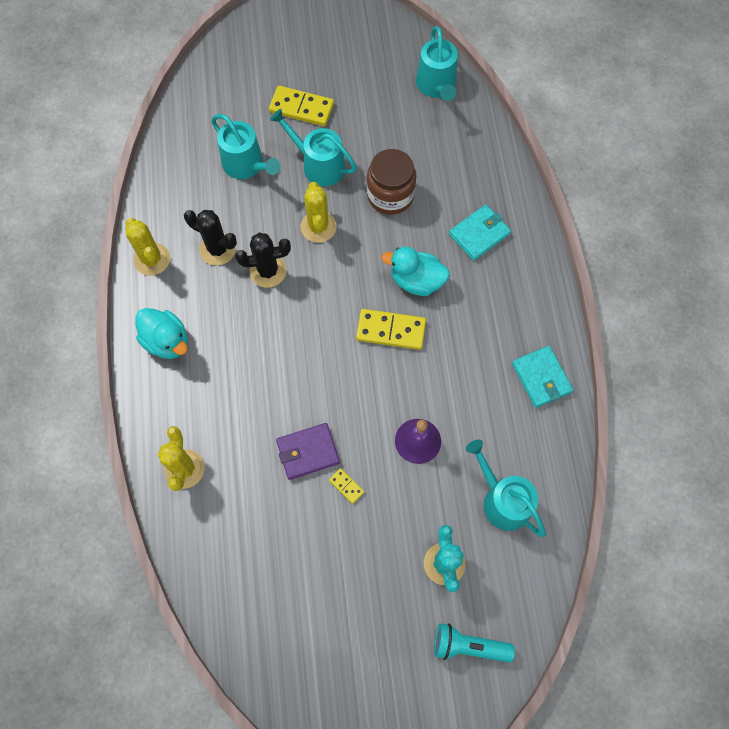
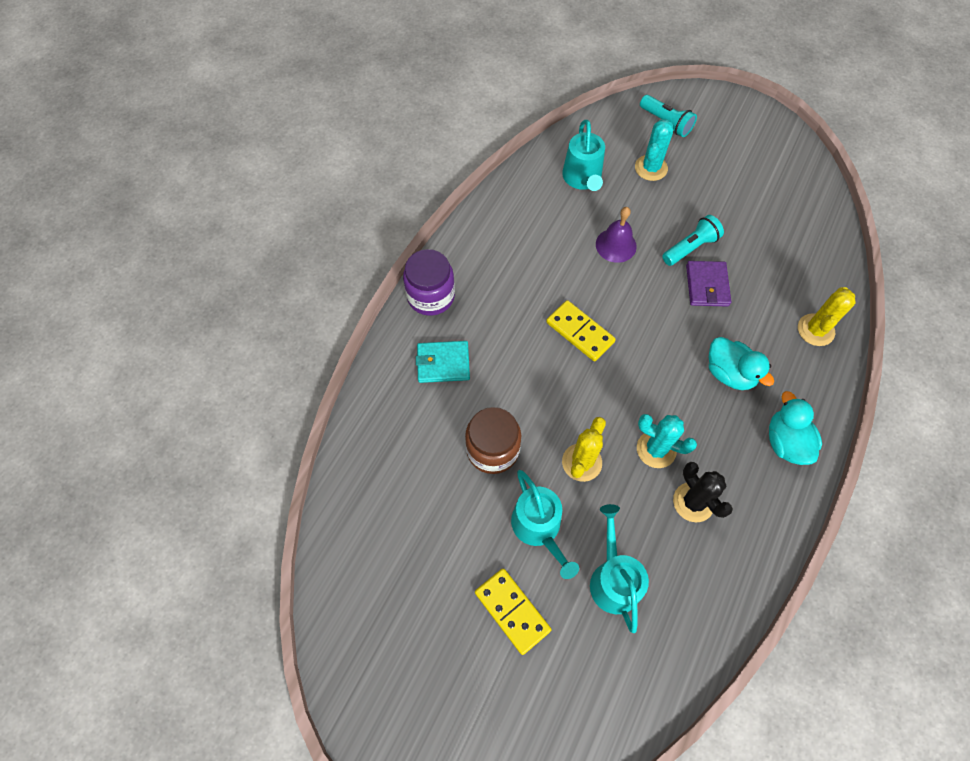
camera: 145 degrees left, 5 degrees down
(152, 259) = (766, 534): yellow cactus -> none
(268, 271) = (656, 449): black cactus -> turquoise cactus
(308, 452) = (707, 285): purple wallet -> purple wallet turned 75 degrees clockwise
(346, 486) = (690, 247): yellow domino -> turquoise flashlight
(416, 281) = (528, 358): turquoise duck -> turquoise duck (729, 373)
(436, 85) = (354, 539): turquoise watering can -> none
(537, 282) = (431, 296): none -> purple jar
(541, 378) = (489, 231): turquoise wallet -> none

